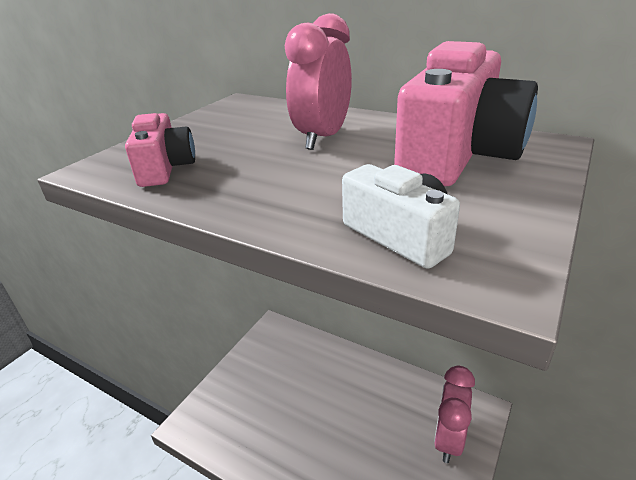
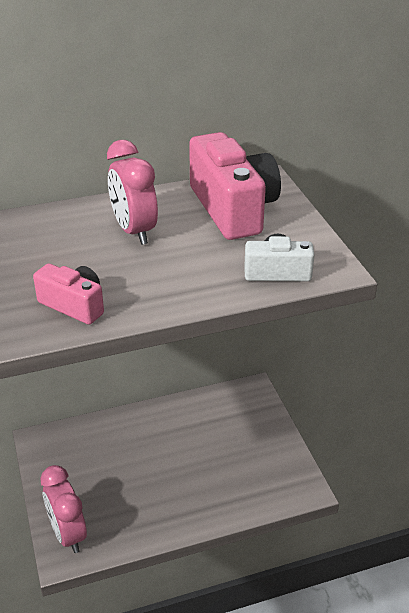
camera: 50 degrees left, 5 degrees up
(448, 439) = (252, 420): pink clock -> pink clock (68, 534)

